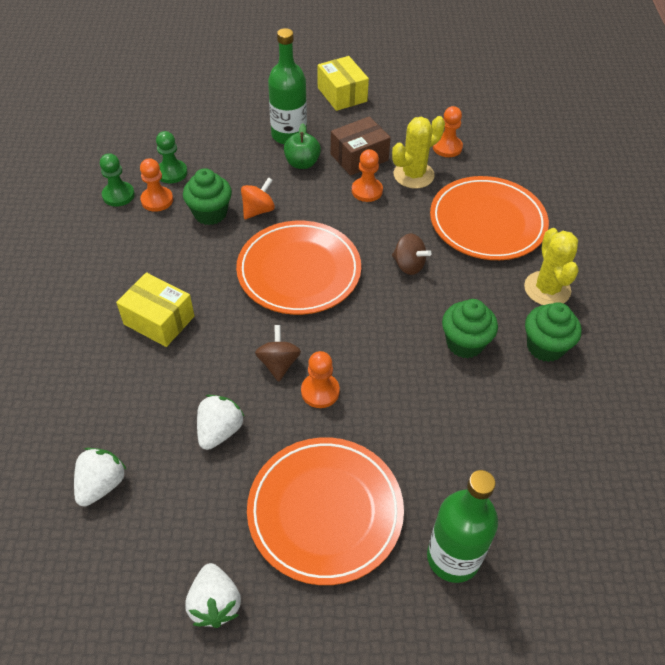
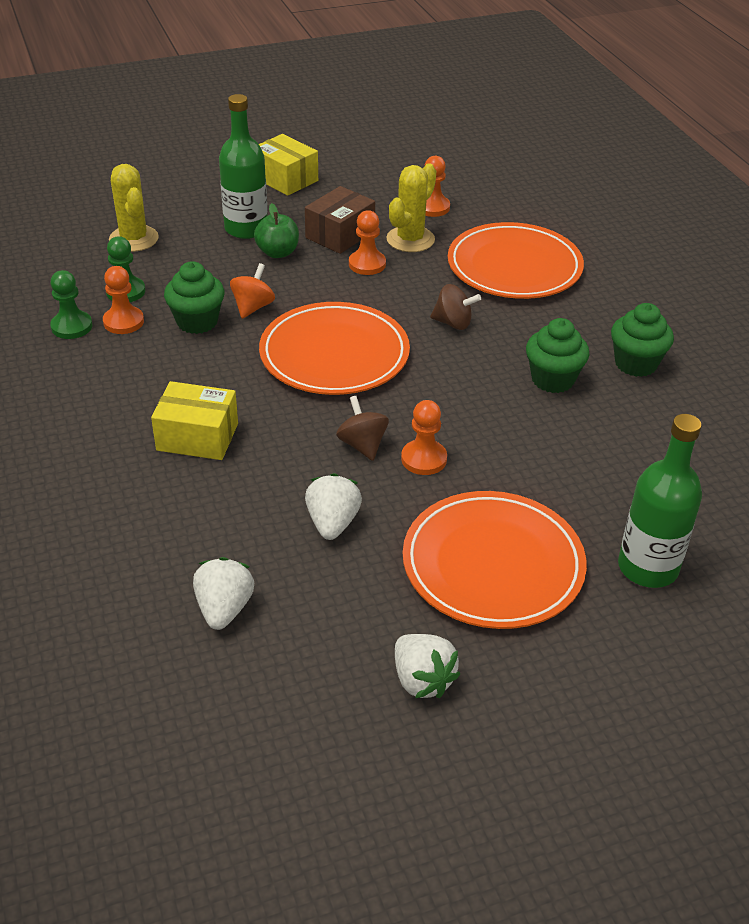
camera: 20 degrees left, 10 degrees down
(547, 289) = (609, 313): yellow cactus -> yellow cactus (134, 239)

